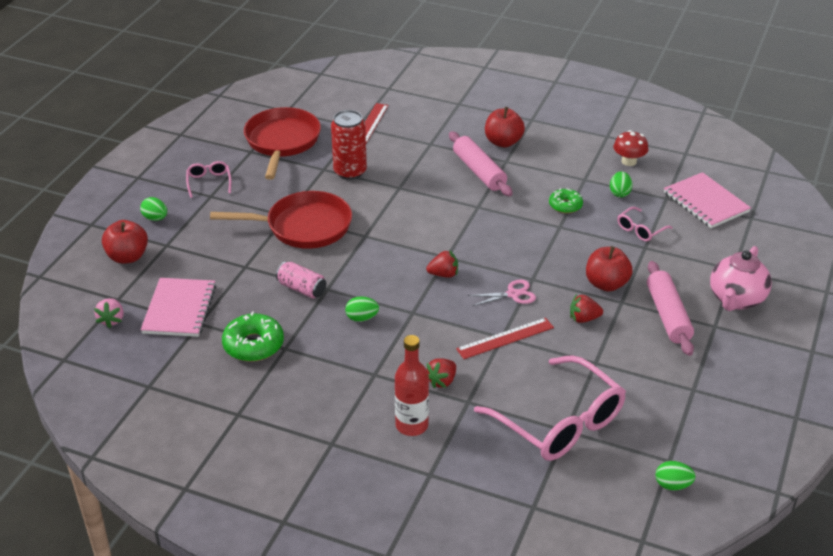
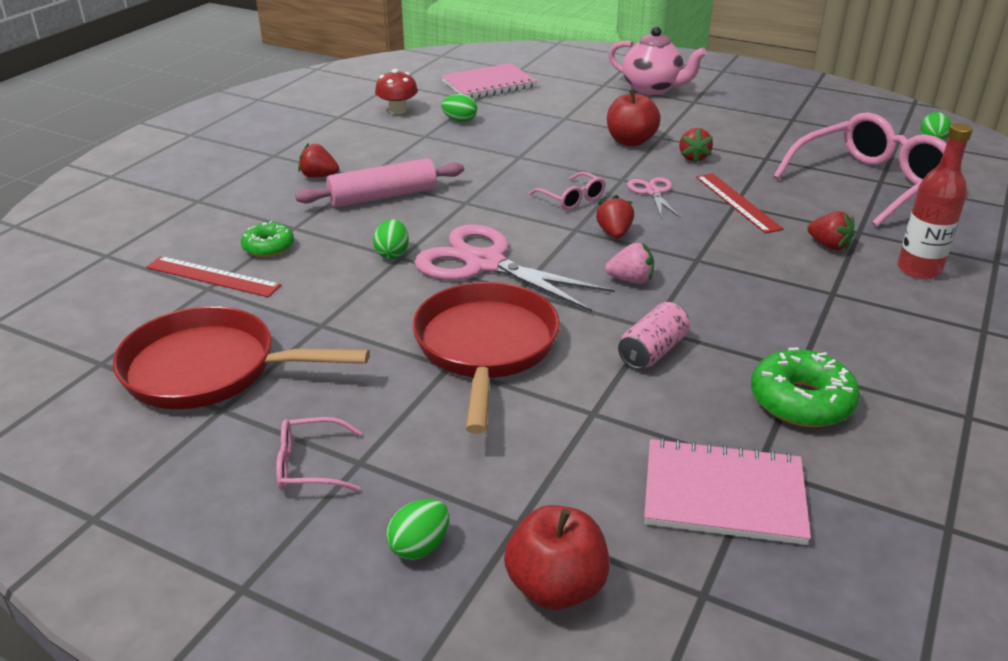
camera: 85 degrees left, 5 degrees down
(111, 320) = (773, 599): pink strawberry -> pink strawberry (631, 280)
(350, 172) = (340, 299): red can -> none
(362, 318) = (716, 299): green egg -> green egg (392, 253)
(395, 220) = (485, 264): none -> pink scissors
(503, 142) = (319, 176): red apple -> red strawberry
(565, 205) = (477, 150): green donut -> green donut (268, 247)
(640, 230) = (532, 117): pink glasses -> pink glasses (572, 199)
(668, 315) = (681, 118): pink rolling pin -> none

